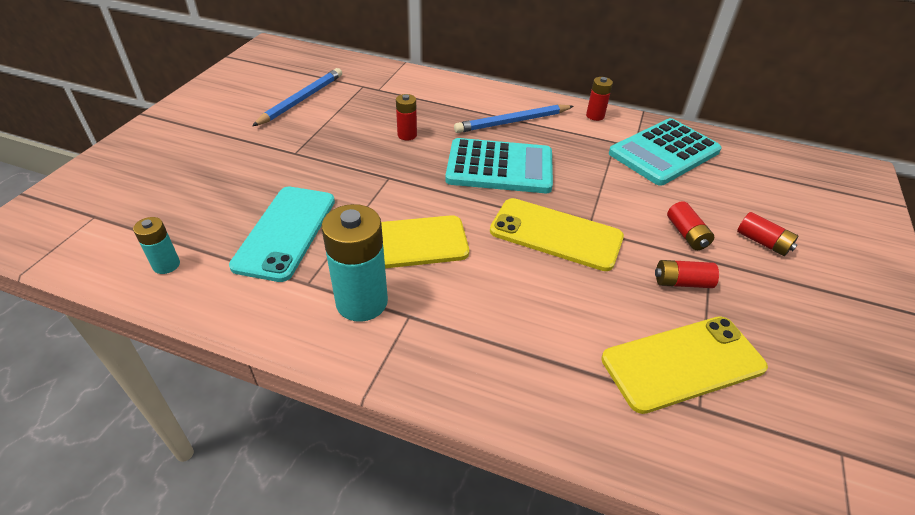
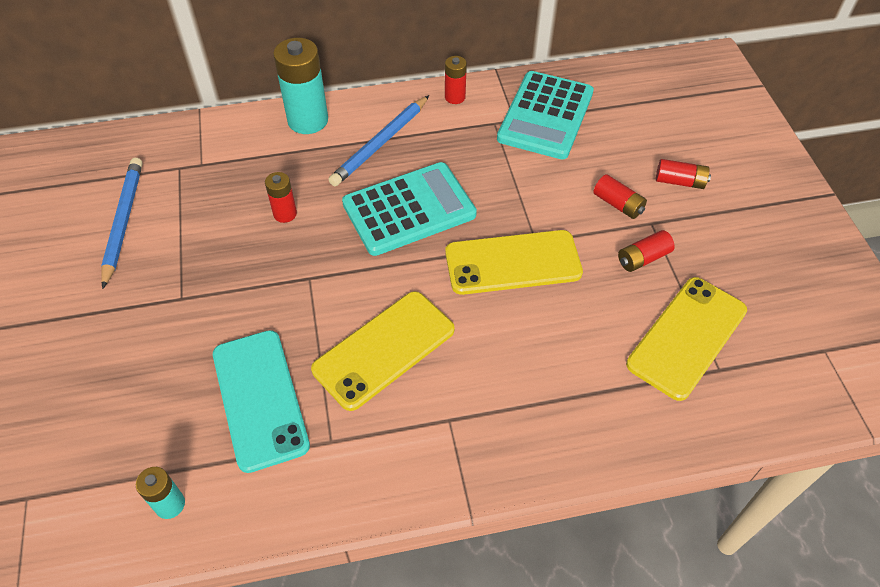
camera: 30 degrees left, 10 degrees up
(362, 302) = (397, 431): turquoise battery -> turquoise battery (308, 120)

